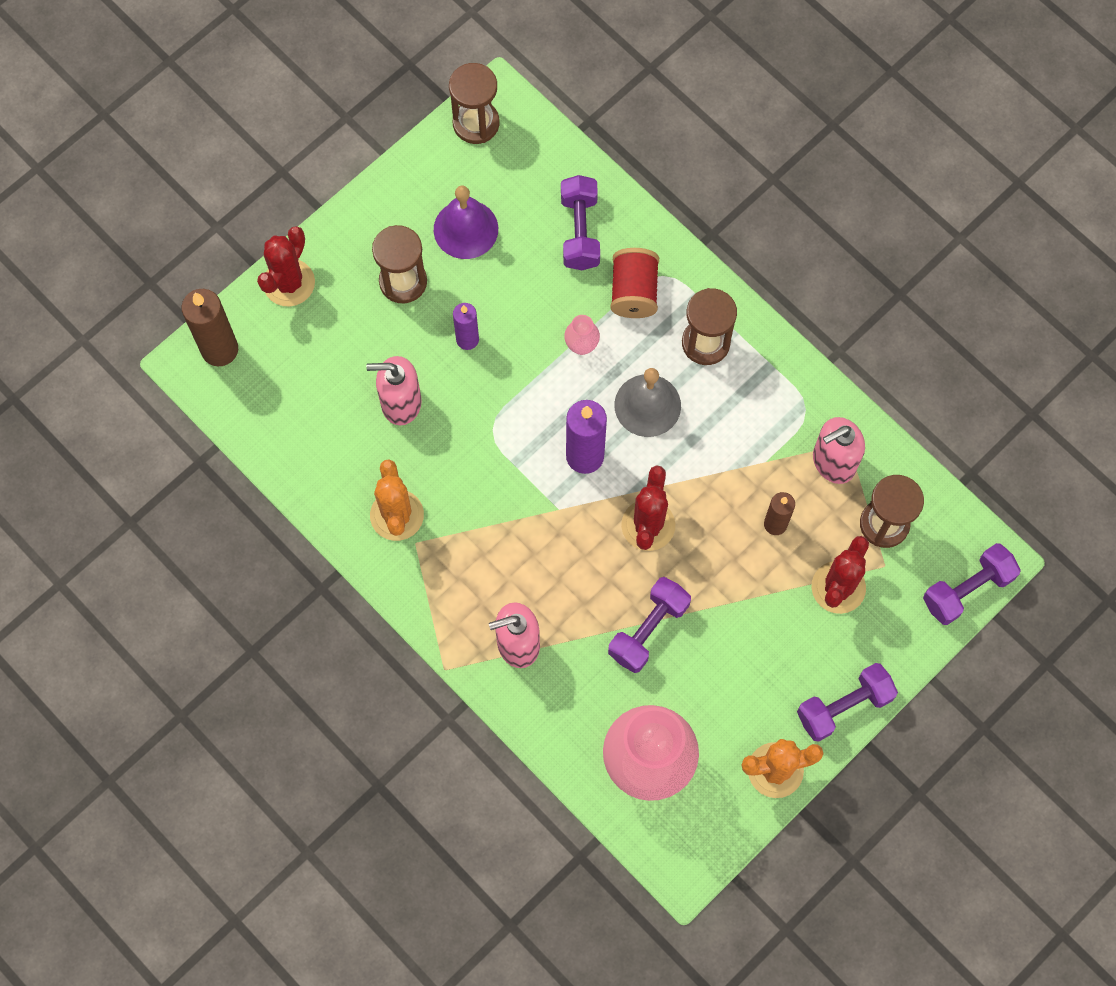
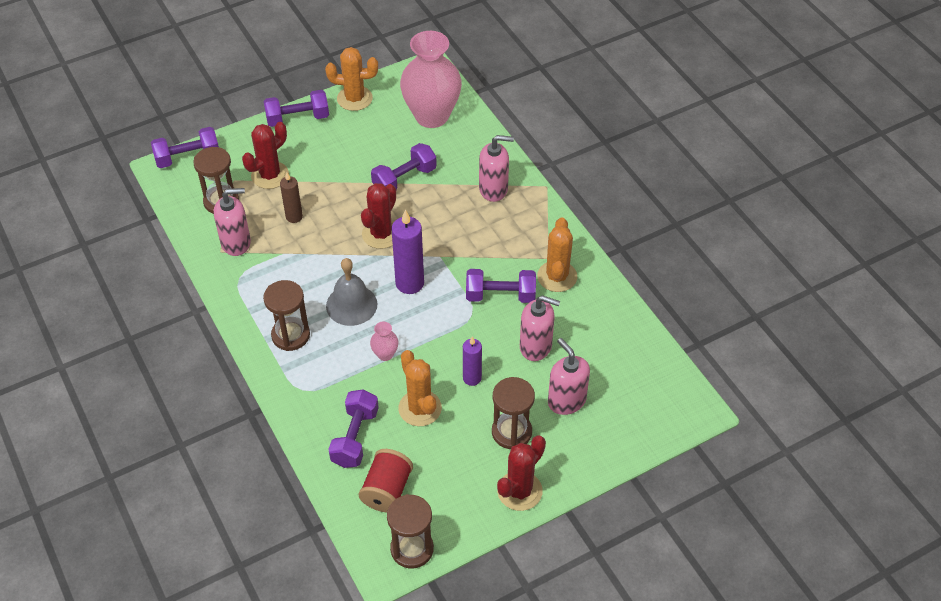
camera: 165 degrees left, 20 degrees down
(220, 349) = (672, 415): brown candle -> none
(289, 283) = (606, 453): red cactus -> red cactus (519, 491)
(348, 338) = (566, 400): none -> pink soap dispenser
(463, 466) = (500, 295): none -> purple dumbbell
(466, 229) = (448, 461): purple bell -> none
(517, 285) = (420, 408): none -> orange cactus
(634, 292) = (330, 382): red spool -> red spool (387, 490)

